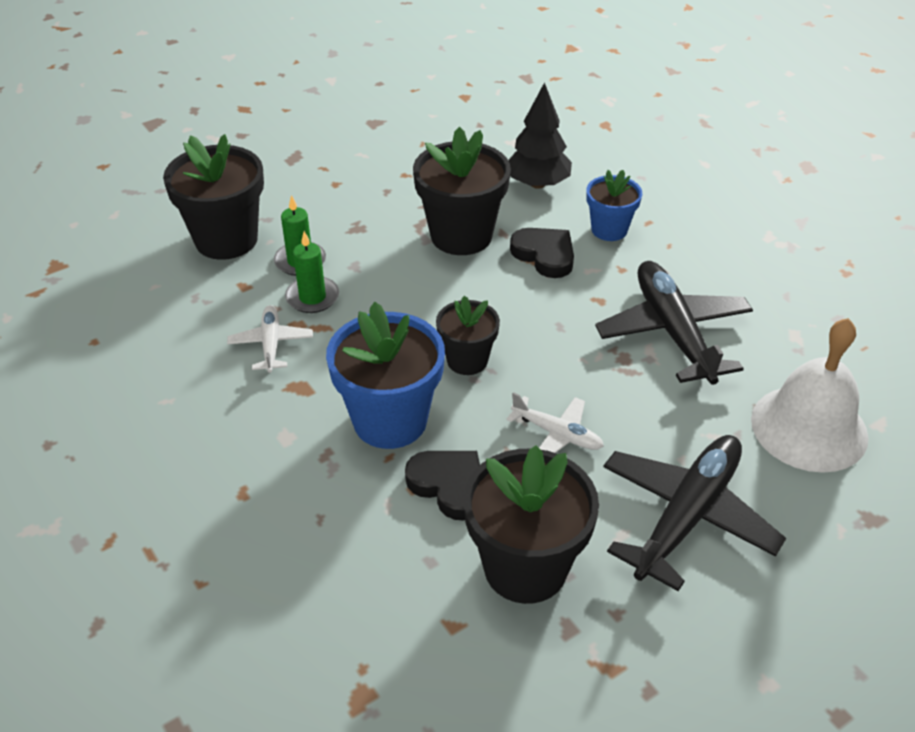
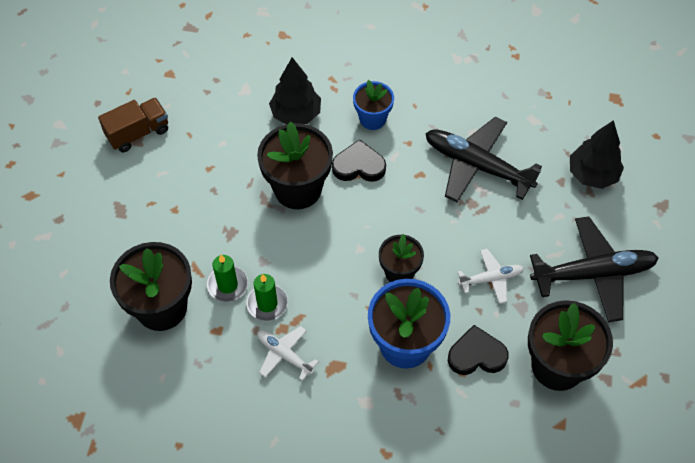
camera: 45 degrees left, 15 degrees up
(382, 119) = (138, 133): none -> brown truck
(686, 517) = (592, 274): black plane -> black plane turned 90 degrees clockwise
(809, 428) = (592, 174): white bell -> black tree

